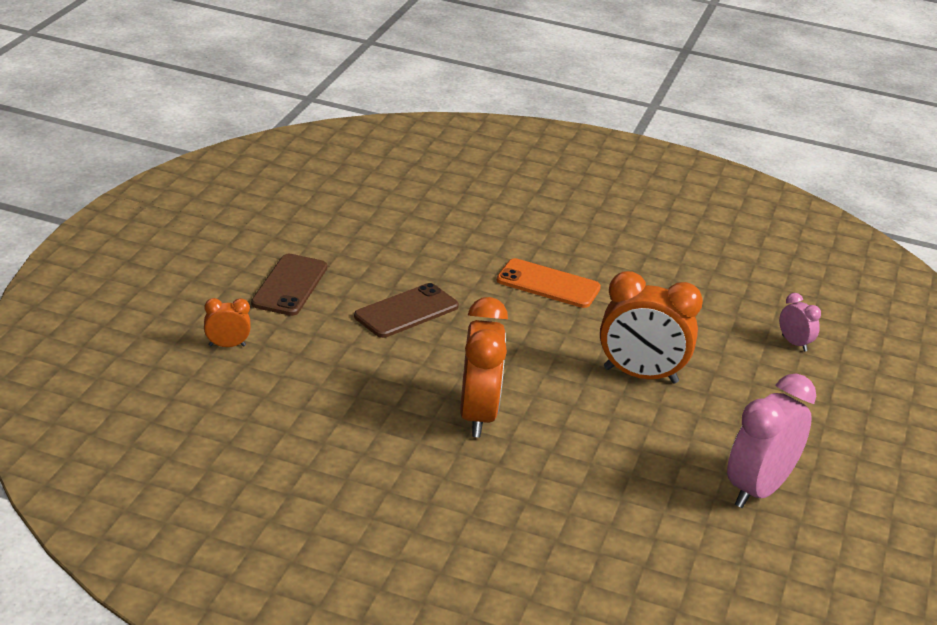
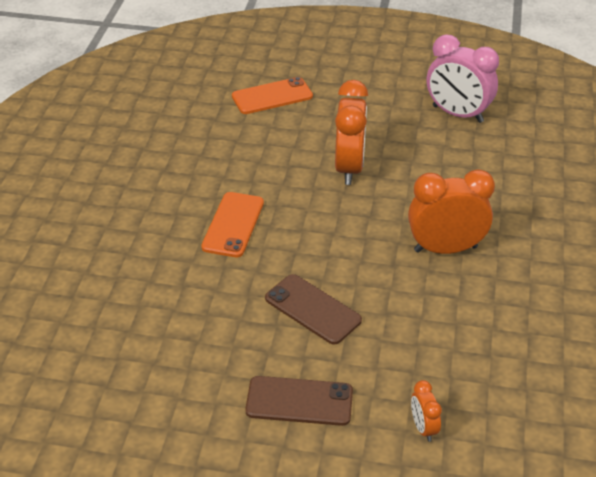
camera: 95 degrees left, 10 degrees up
(794, 343) = (272, 96): pink clock -> orange phone

